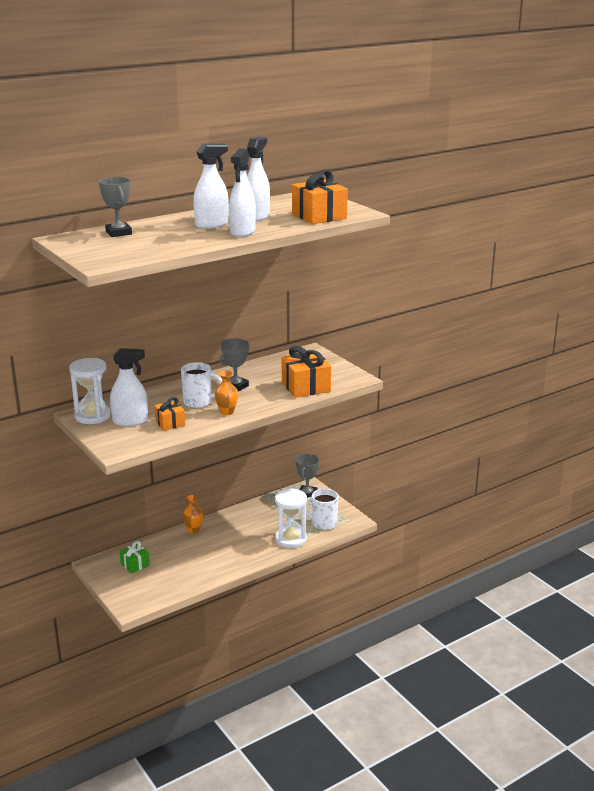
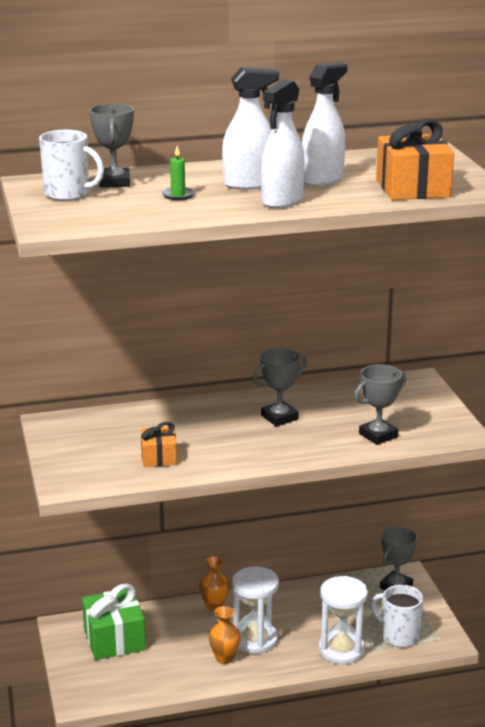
camera: 20 degrees right, 0 degrees up
(92, 416) = (65, 428): white hourglass -> white hourglass (255, 639)
(130, 421) = (109, 445): white spray bottle -> none
(135, 564) = (114, 639): green gift -> green gift, size x1.74
(170, 236) = (178, 195): none -> green candle
(198, 402) = (215, 433): white mug -> white mug (68, 194)
(227, 412) = (245, 454): orange vase -> orange vase (224, 658)
(306, 387) = (378, 435): orange gift -> grey trophy

